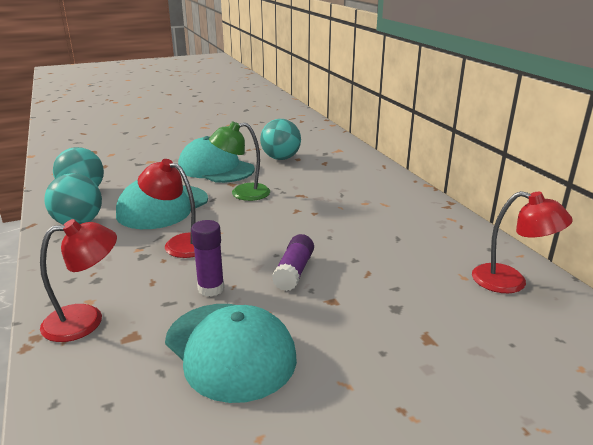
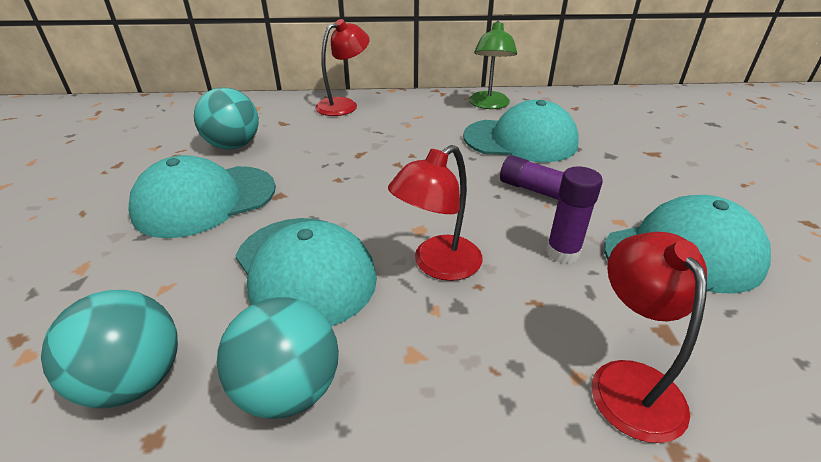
camera: 70 degrees left, 10 degrees up
(242, 193) = (318, 192): green lamp -> green lamp (489, 105)
(383, 255) = (520, 140): none -> turquoise cap
(510, 282) = (577, 105): red lamp -> red lamp (344, 105)

